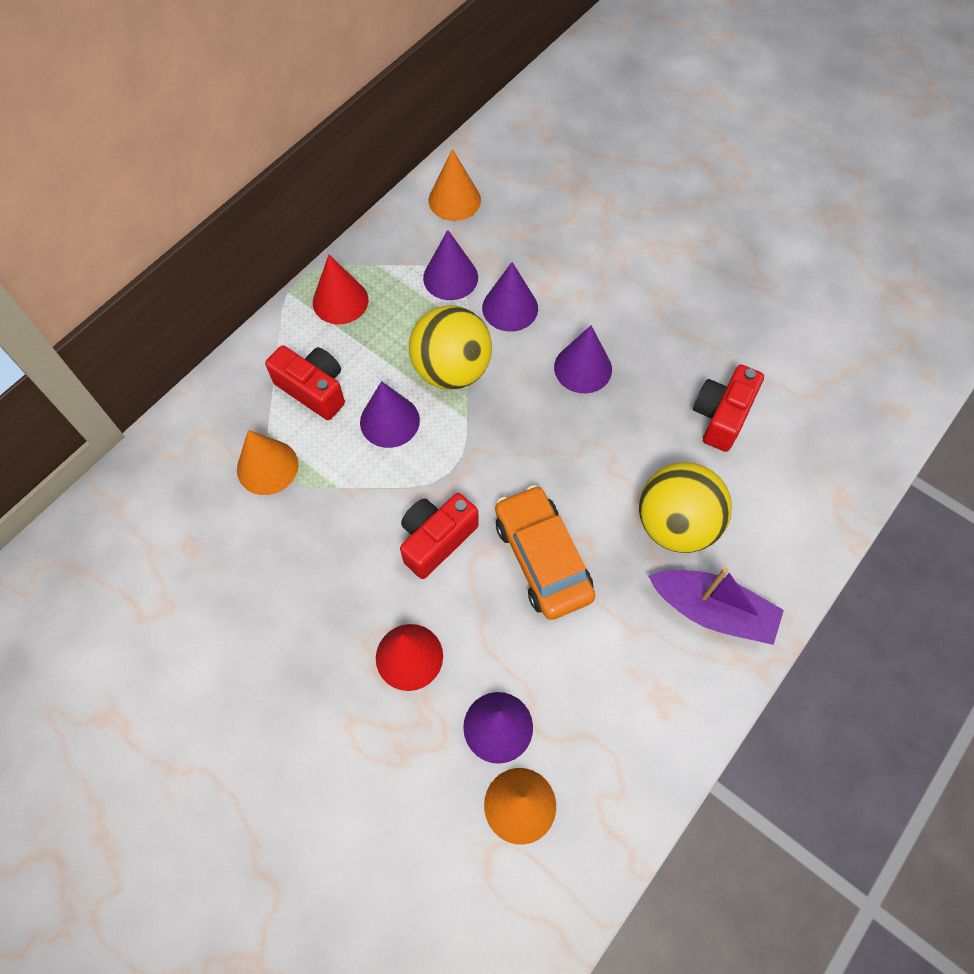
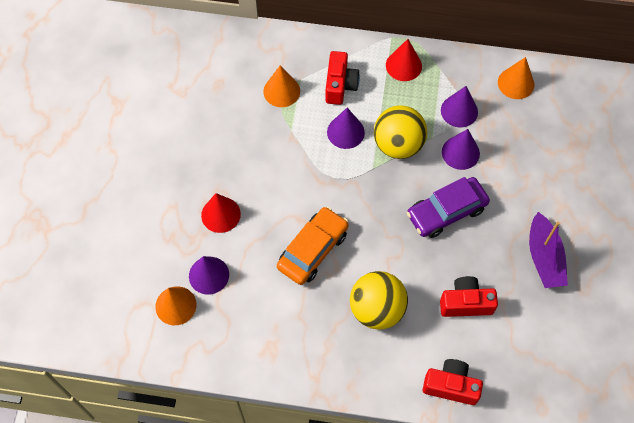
camera: 60 degrees right, 0 degrees up
(436, 539) = (291, 192): red camera -> red camera (451, 386)
(583, 368) = (446, 211): purple cone -> purple car
(712, 611) = (335, 352): purple boat -> purple boat (544, 257)

